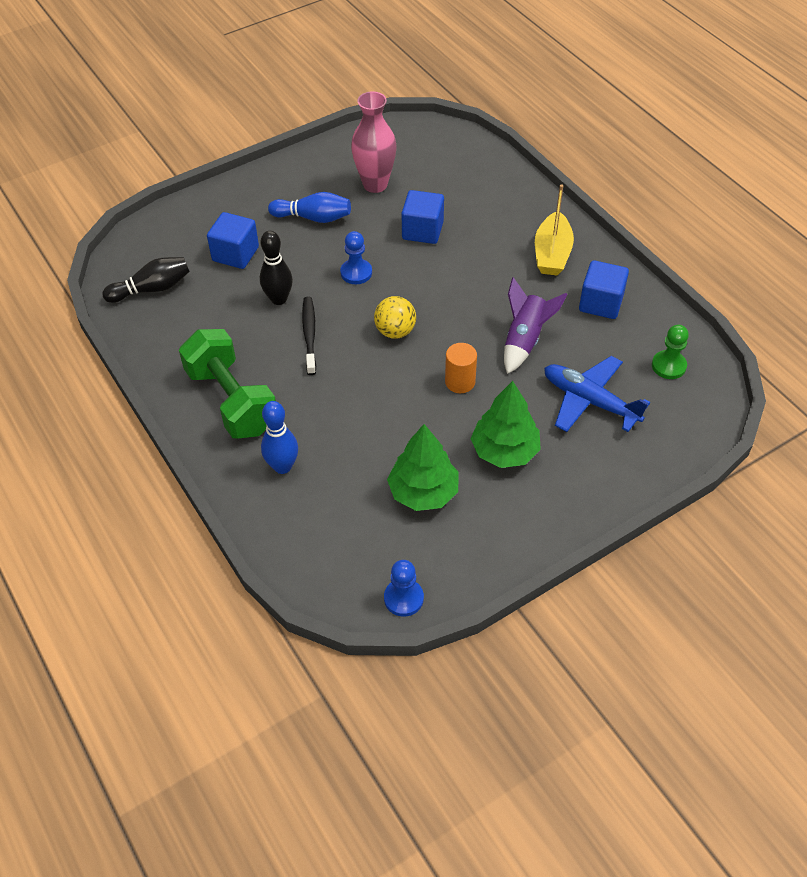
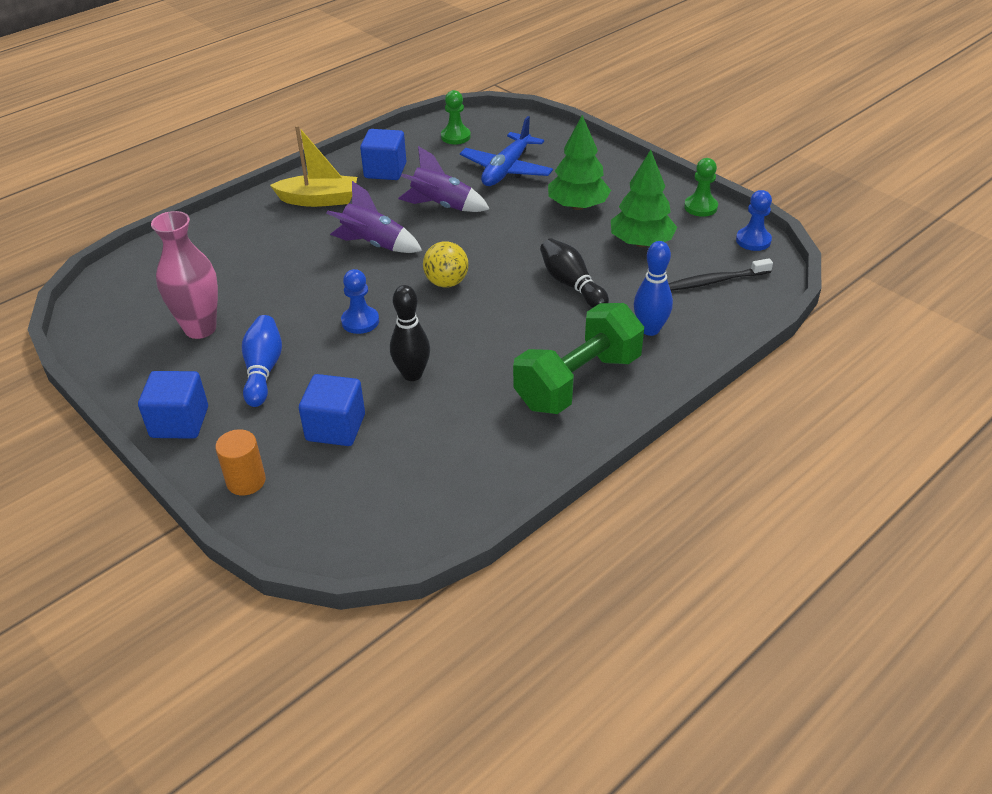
camera: 100 degrees left, 10 degrees down
(152, 289) = (411, 496): black bowling pin -> black bowling pin (571, 284)
(309, 335) = (465, 341): black toothbrush -> black toothbrush (716, 281)
(422, 230) = (286, 283): blue cube -> blue cube (179, 422)
(460, 382) = (504, 236): orange cylinder -> orange cylinder (246, 481)
(467, 287) = (374, 244): none -> purple rocket
(481, 566) = (700, 207): none -> green pawn

